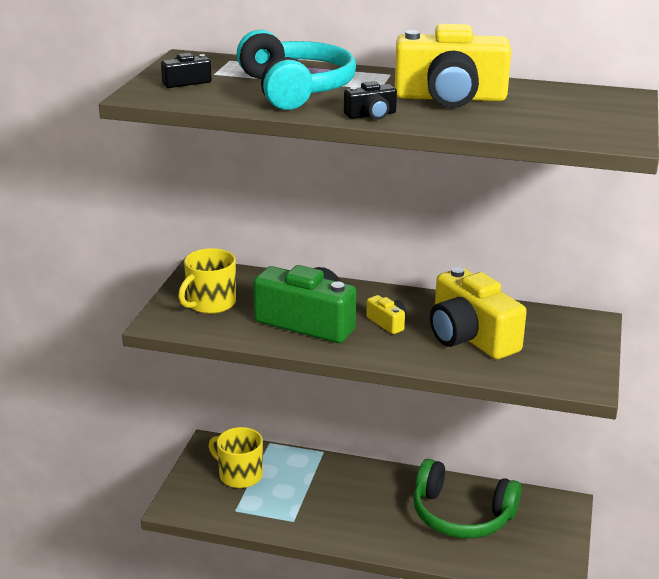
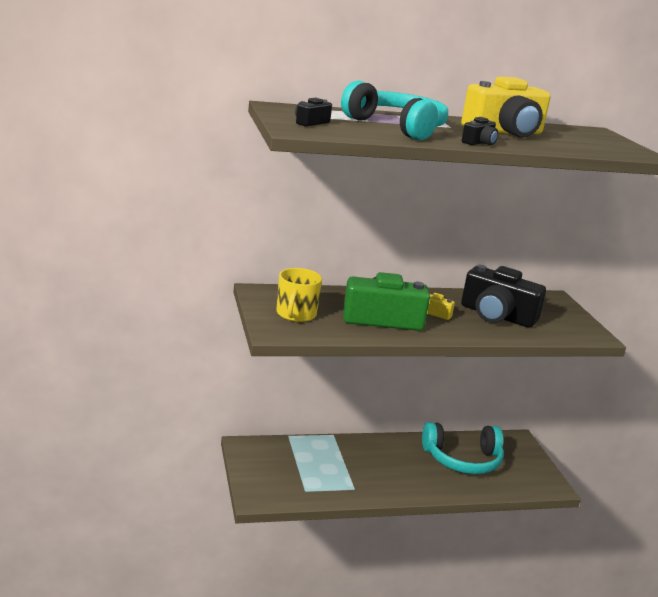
camera: 30 degrees left, 5 degrees down
(239, 475) = (286, 464): yellow mug -> none
(461, 515) = (462, 459): green headphones -> turquoise headphones
(470, 337) = (496, 315): yellow camera -> black camera

